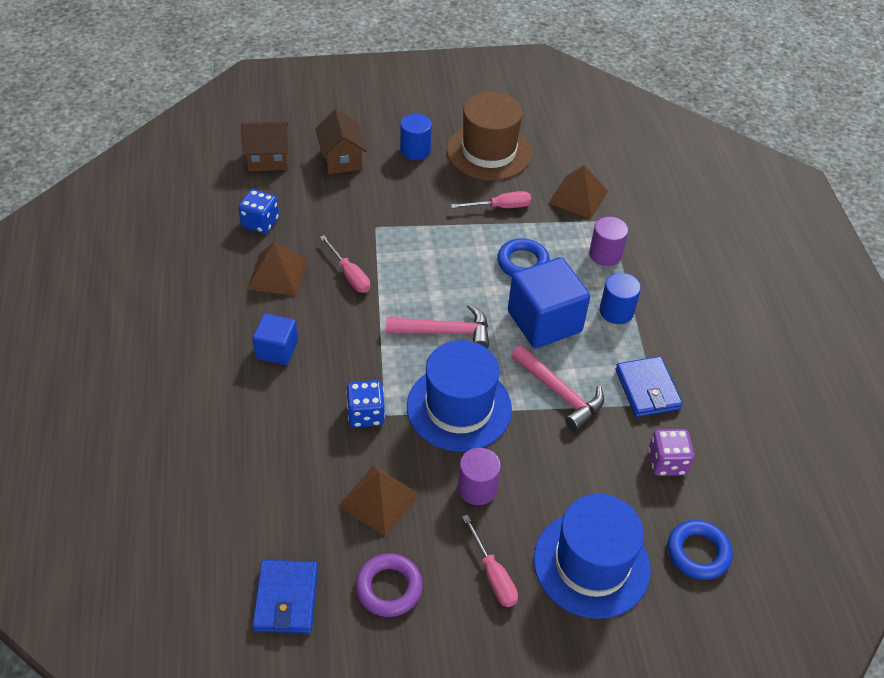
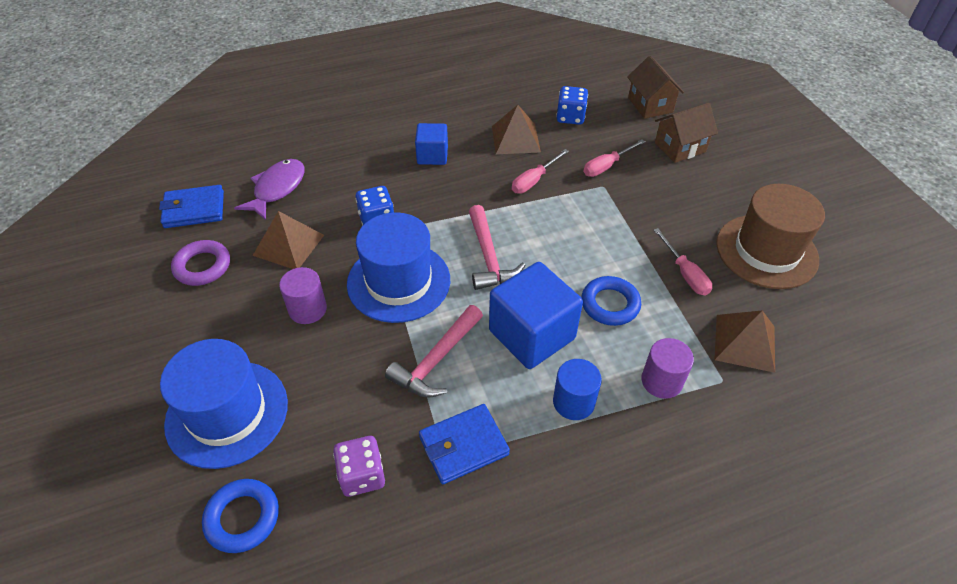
camera: 80 degrees right, 0 degrees up
(279, 506) = (277, 189): none -> purple fish
(415, 150) = (728, 194): blue cylinder -> none
(493, 575) = (214, 334): pink screwdriver -> pink screwdriver (606, 166)

